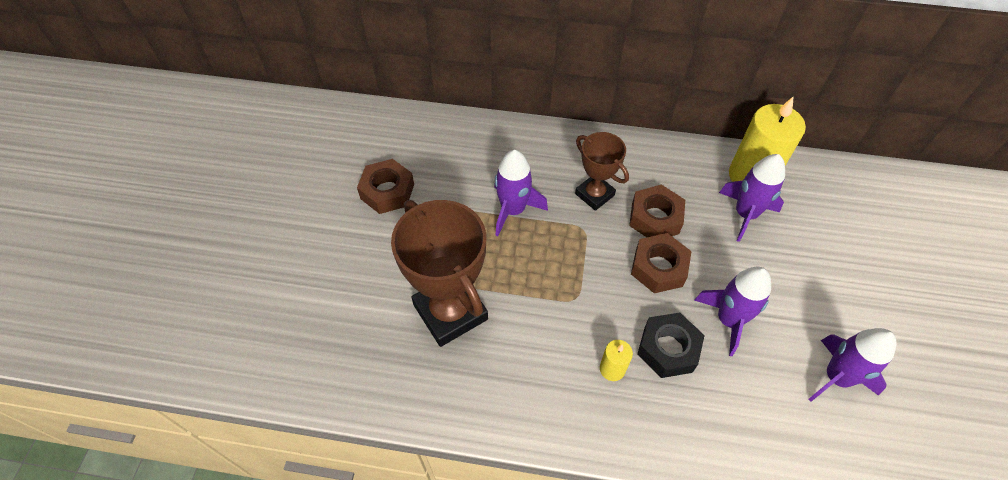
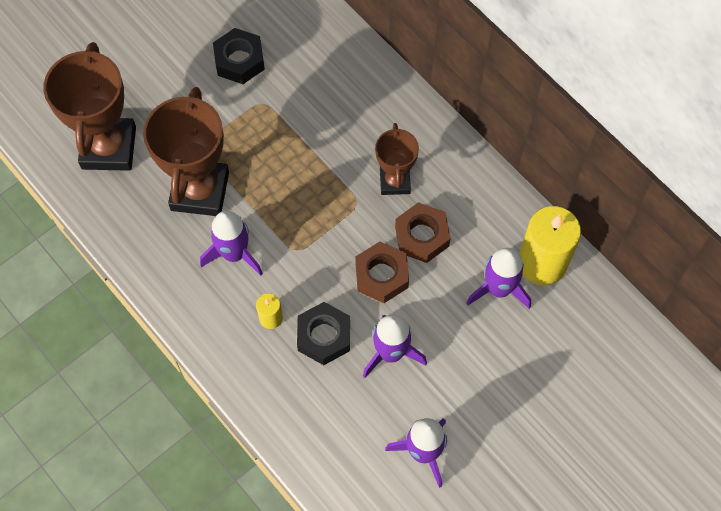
camera: 40 degrees right, 10 degrees up
(333, 336) = (109, 148): none -> brown trophy
(387, 191) = (239, 61): brown nut -> black nut
(513, 210) = (318, 147): purple rocket -> purple rocket (234, 254)

